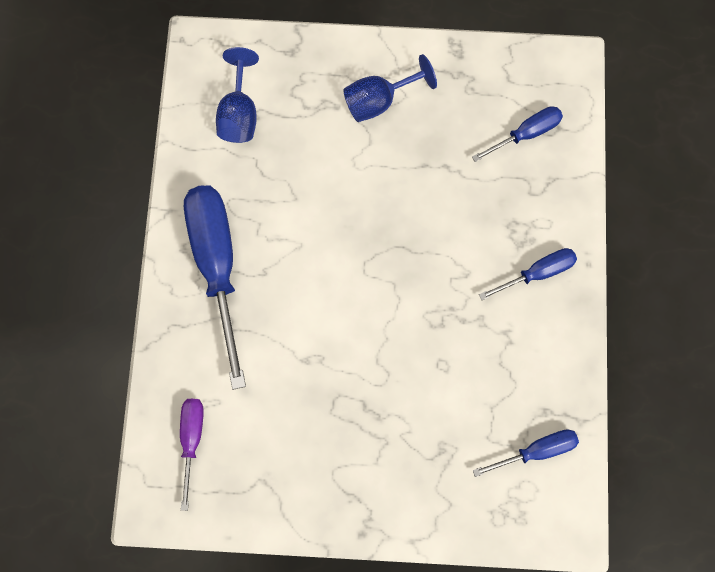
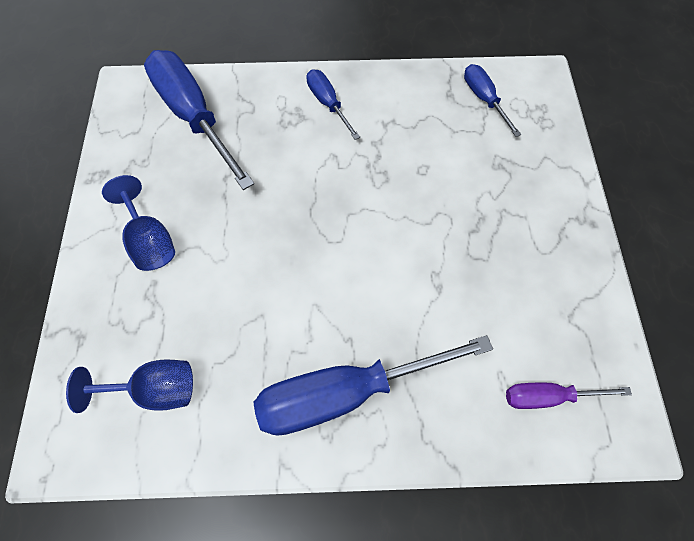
camera: 95 degrees left, 10 degrees down
(526, 134) = (193, 116): blue screwdriver -> blue screwdriver, size x1.96

